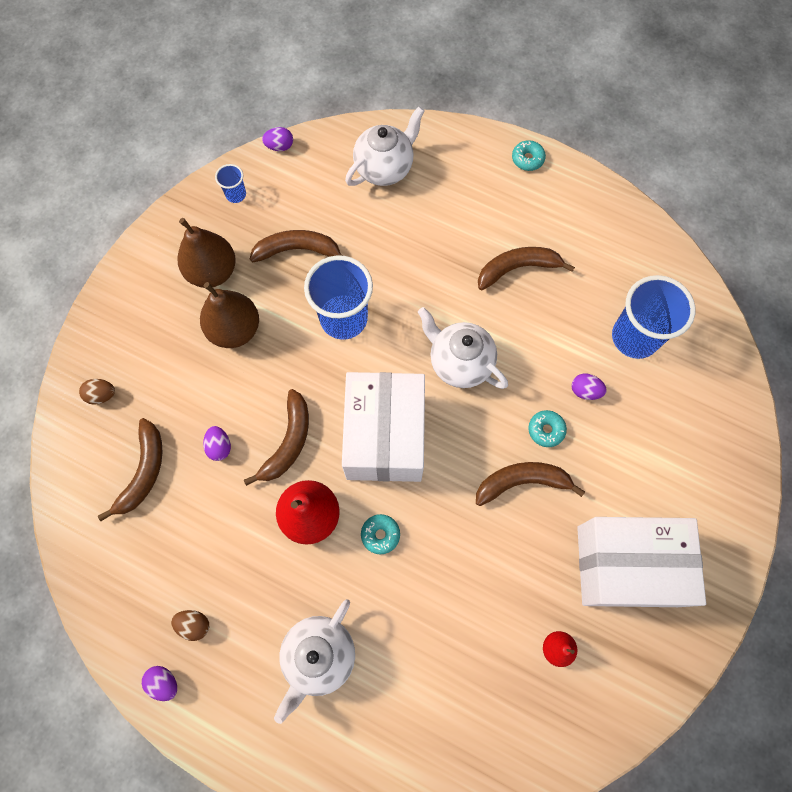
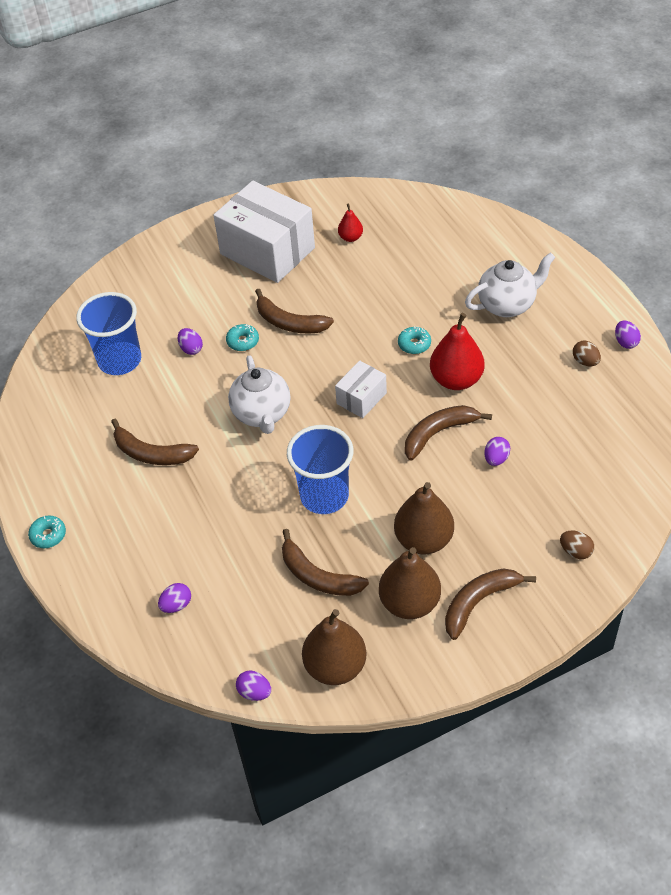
camera: 140 degrees left, 20 degrees down
(143, 472) = (570, 474): brown banana -> brown banana (479, 602)
(236, 194) = (335, 666): blue cup -> brown pear
(385, 168) = (176, 605): white teapot -> purple egg
(385, 436) = (361, 398): white box -> white box, size x0.49

